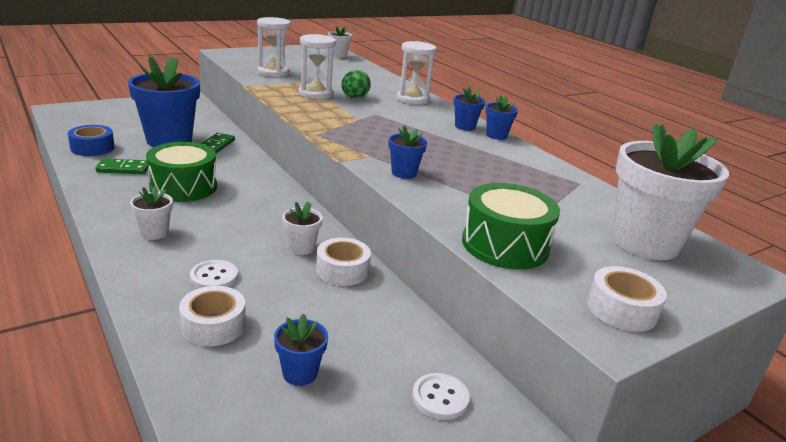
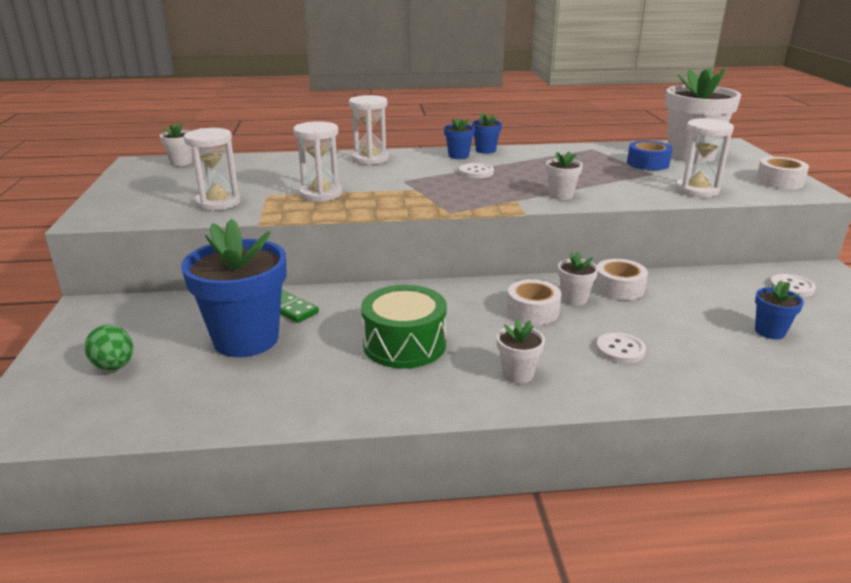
camera: 60 degrees left, 0 degrees up
(92, 148) = (223, 403): blue tape -> blue tape (647, 163)
(123, 169) = (321, 382): green domino -> none
(213, 325) = (704, 360): white tape -> white tape (532, 311)
(354, 97) = (346, 180): green egg -> green egg (114, 366)
(404, 173) = (561, 195): blue flower pot -> white flower pot
(427, 136) = (476, 172): none -> white button
(505, 245) = (697, 190): green drum -> white hourglass

